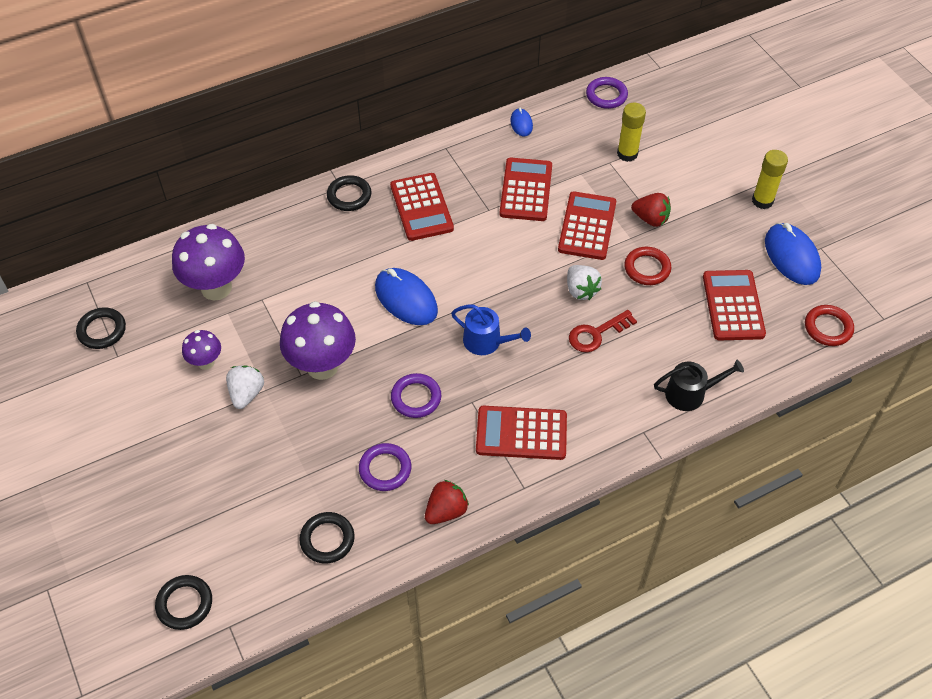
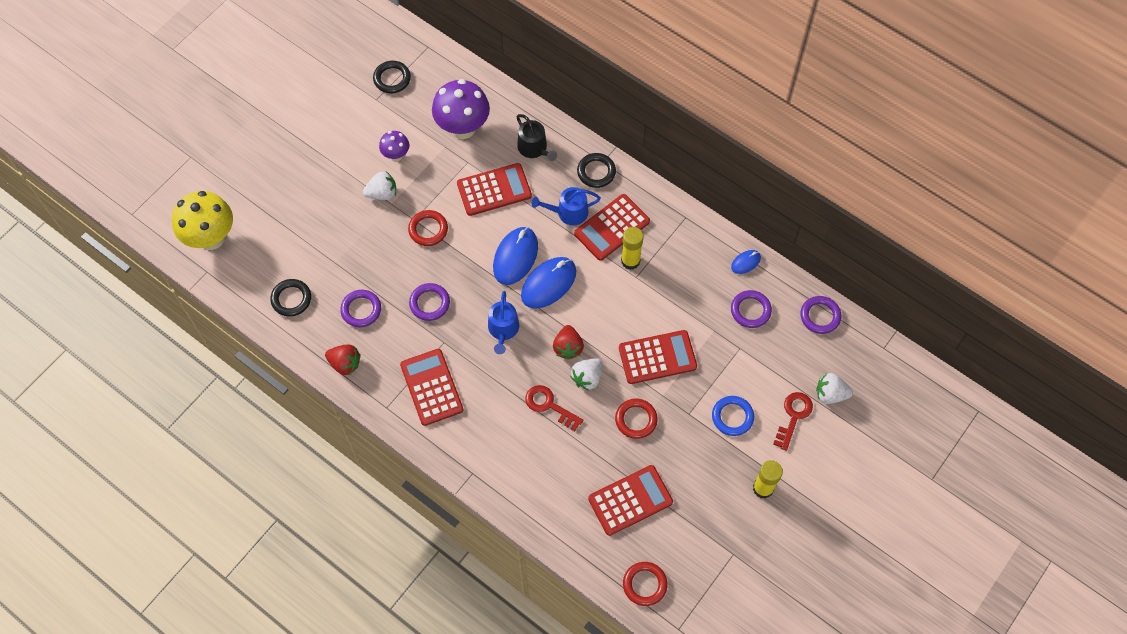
camera: 65 degrees right, 10 degrees up
(184, 604) = (211, 238): black ring -> yellow mushroom
(322, 366) = (428, 229): purple mushroom -> red ring
(381, 235) = (568, 212): none -> blue watering can
(526, 190) = (672, 296): red calculator -> red calculator (494, 190)
(574, 140) = (750, 310): none -> purple ring
(627, 154) = (757, 359): yellow glue stick -> yellow glue stick (630, 261)
(650, 219) = (692, 404): red strawberry -> red strawberry (568, 347)
(679, 194) = (732, 417): none -> blue ring
(688, 119) = (830, 394): none -> white strawberry
(690, 393) = (524, 495): black watering can -> black watering can (534, 148)
(699, 152) = (793, 416): none -> red key
(791, 256) = (710, 532): blue mouse -> blue mouse (548, 284)

